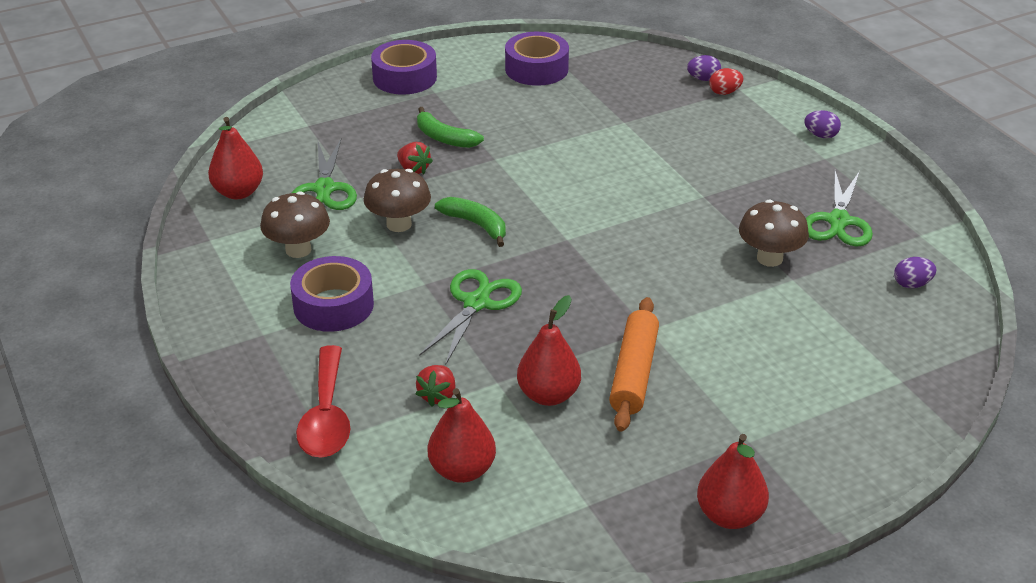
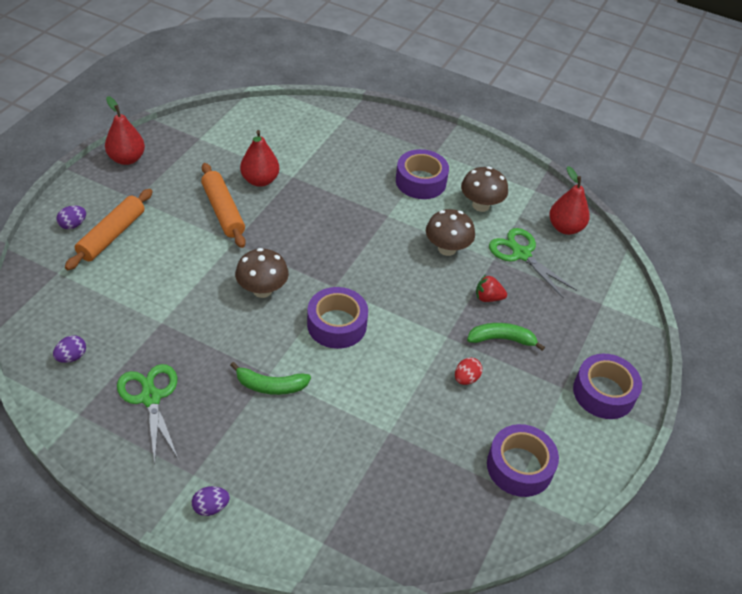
camera: 140 degrees right, 10 degrees up
(326, 416) = (357, 128): red spoon -> none
(438, 396) = (315, 157): red strawberry -> none
(462, 470) = (271, 130): red pear -> none
(476, 225) = (401, 270): green banana -> green banana (270, 386)
(476, 303) = (346, 216): green scissors -> none
(597, 207) = (337, 324): none -> purple tape
(703, 79) = (367, 540): purple egg -> purple egg (73, 225)
(724, 92) = (333, 528): red egg -> red egg (466, 378)
(769, 258) = (186, 334): brown mushroom -> brown mushroom (262, 290)
(808, 401) = (112, 235): none -> orange rolling pin

